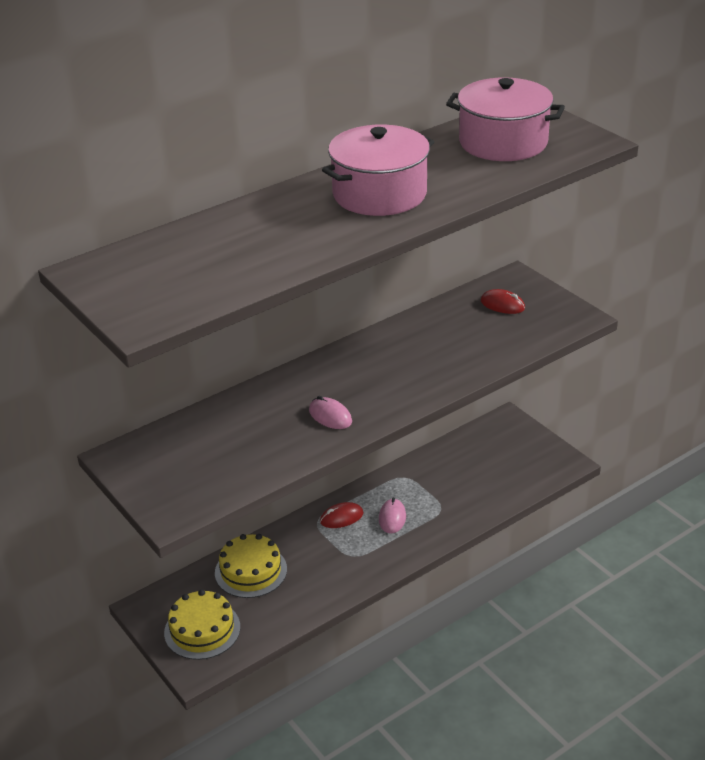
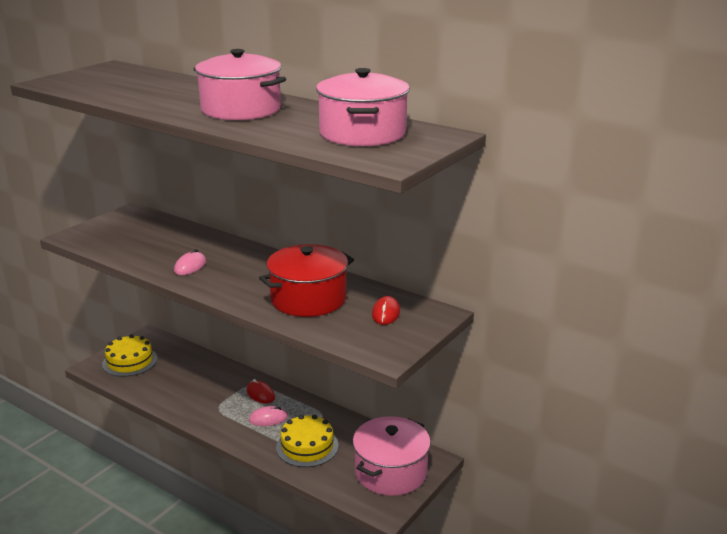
camera: 70 degrees right, 10 degrees down
(251, 571) = (191, 367): yellow cake -> yellow cake (307, 446)
(452, 344) = (308, 299): none -> red pot
(514, 448) = (391, 472): none -> pink pot

